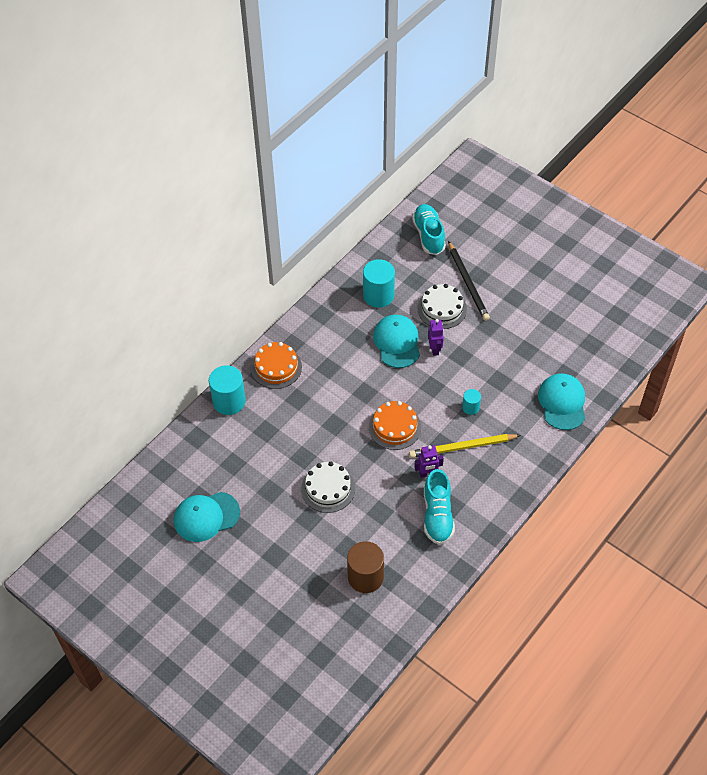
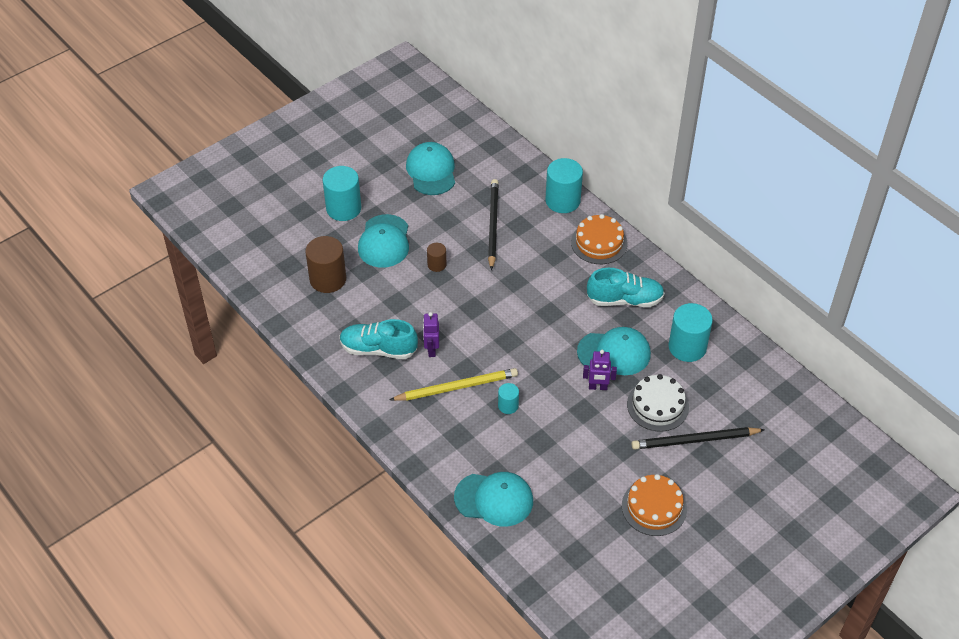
camera: 100 degrees right, 5 degrees down
(269, 452) = (493, 225): none -> black pencil
(270, 585) = (343, 208): none -> turquoise cylinder
(308, 538) = (384, 241): none -> turquoise cap
(328, 488) = (437, 264): white cake -> brown cylinder
(394, 427) = (498, 331): orange cake -> orange cake (654, 507)
(428, 235) = (779, 414): turquoise shoe -> turquoise shoe (624, 300)
(462, 447) = (457, 387): yellow pencil -> yellow pencil turned 75 degrees clockwise

